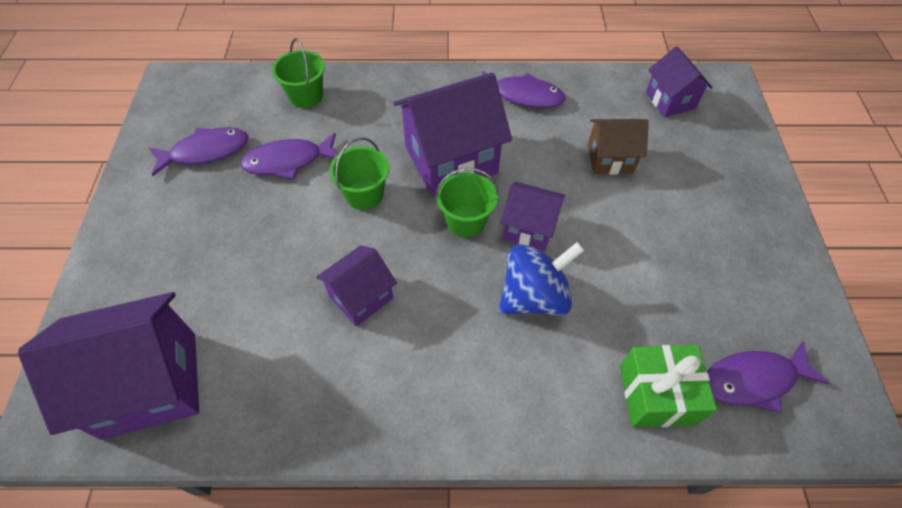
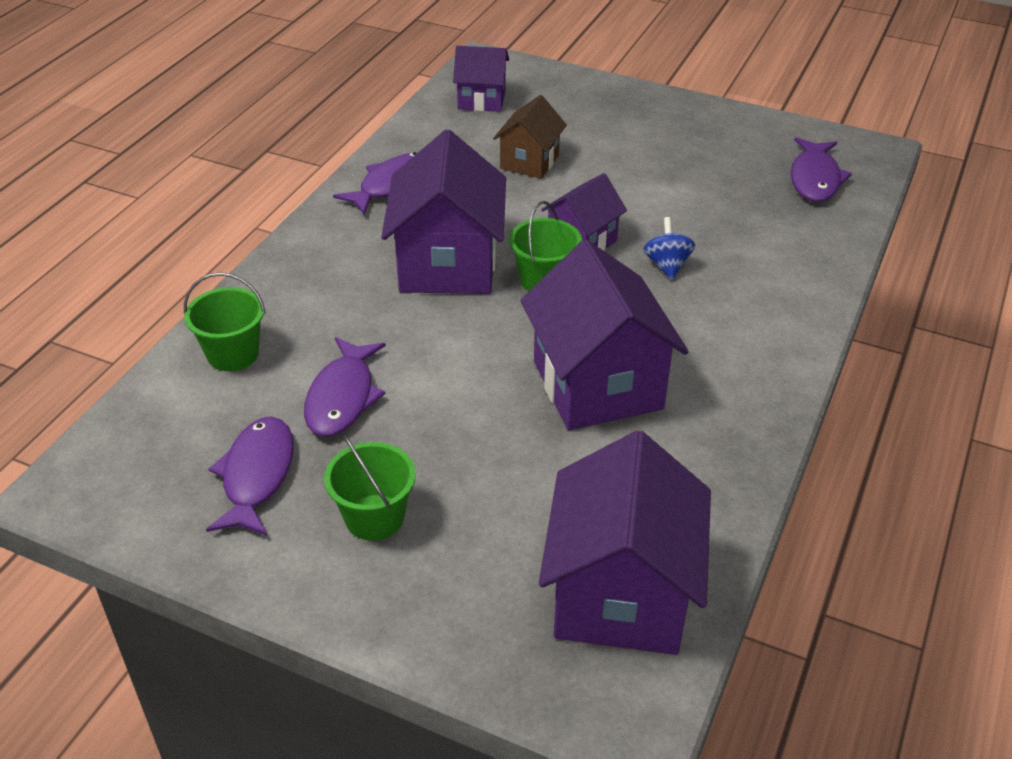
camera: 65 degrees left, 15 degrees down
(361, 297) = (597, 385): purple house -> purple house, size x1.79
(364, 195) = (450, 345): green bucket -> green bucket (374, 517)
(534, 296) = (667, 265): blue spinning top -> blue spinning top, size x0.56
(657, 394) = (805, 232): green gift -> none

